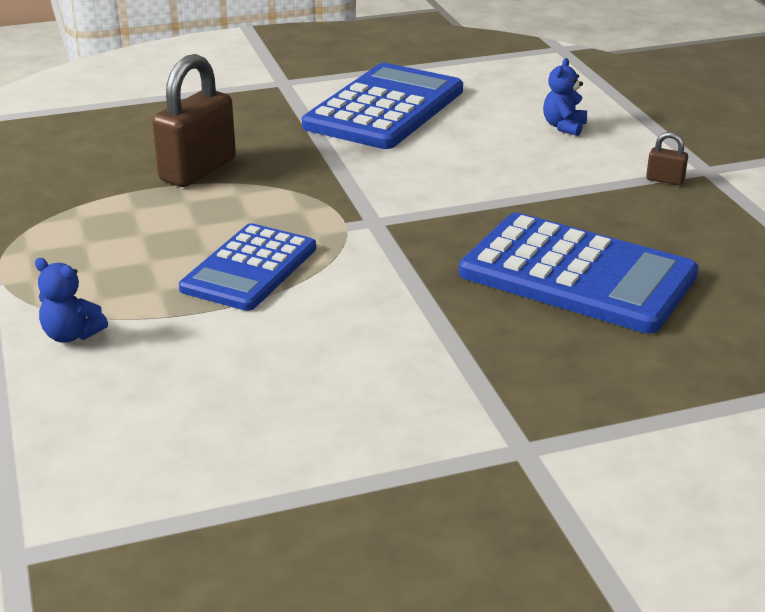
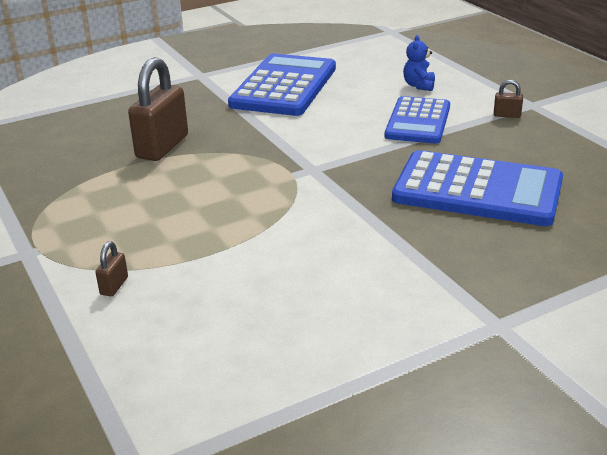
camera: 10 degrees left, 0 degrees up
(71, 335) = (114, 286): blue teddy bear -> brown padlock
(249, 269) = (233, 216): blue calculator -> blue calculator (418, 121)

